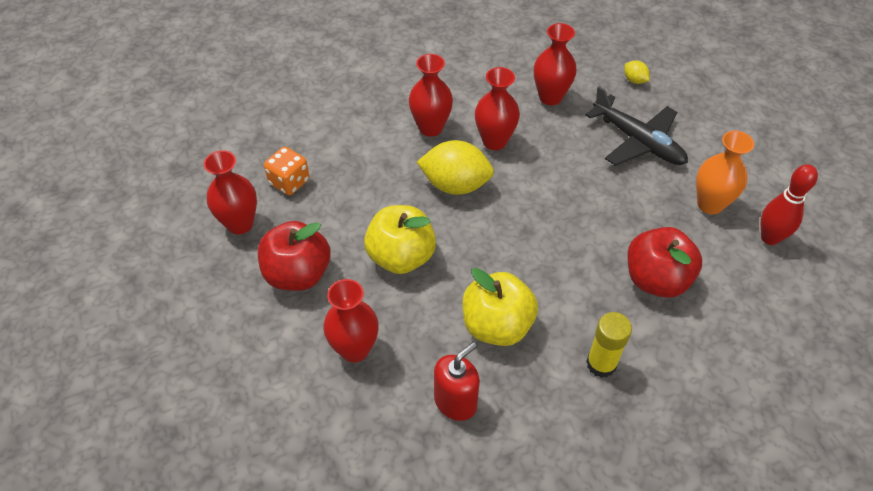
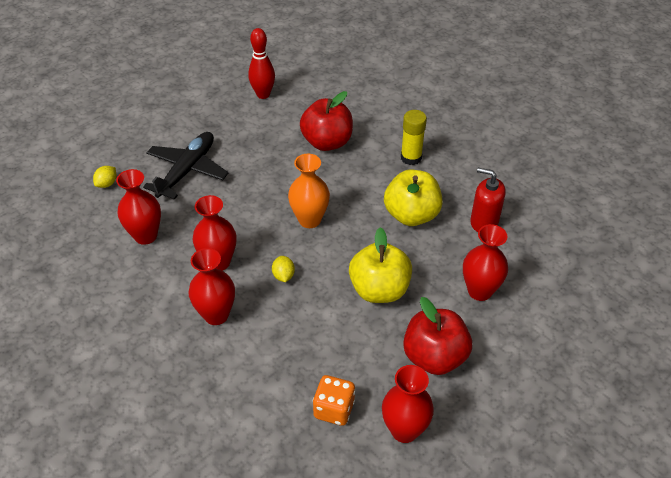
camera: 110 degrees left, 5 degrees down
(455, 185) = (283, 276): yellow lemon -> yellow lemon, size x0.46
(710, 204) = (242, 124): orange vase -> orange vase (309, 220)

